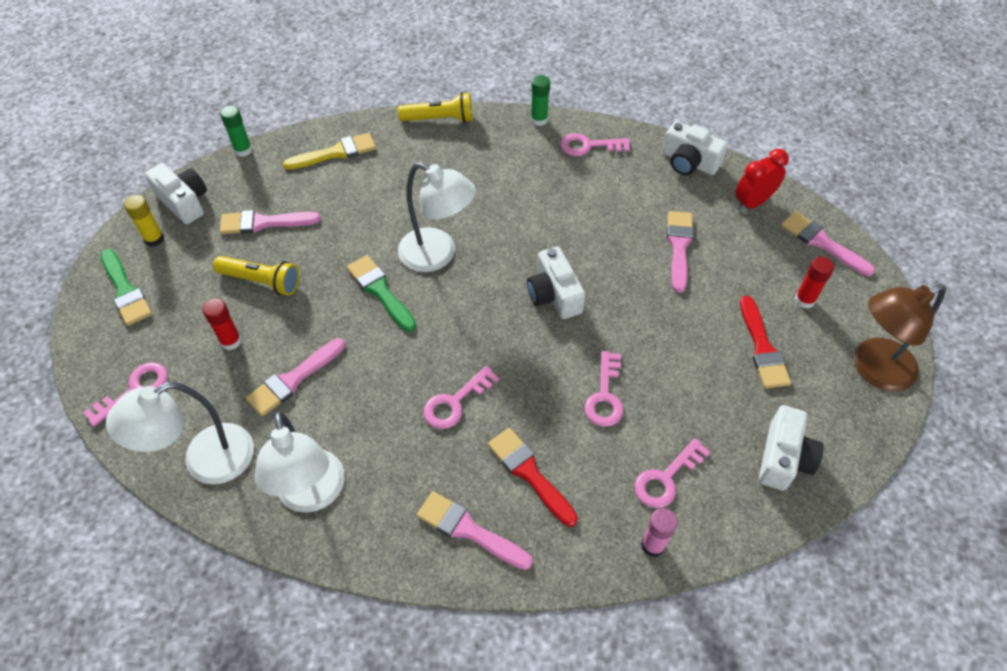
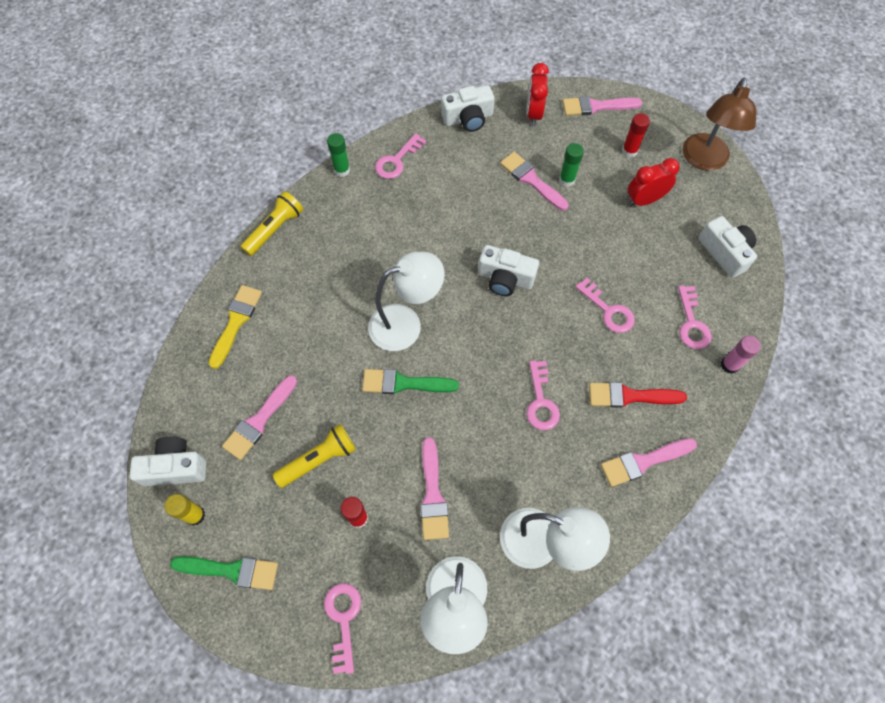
camera: 50 degrees left, 10 degrees up
(243, 150) = (162, 387): green glue stick -> green glue stick (567, 180)
(762, 348) = (644, 200): red brush -> red clock

